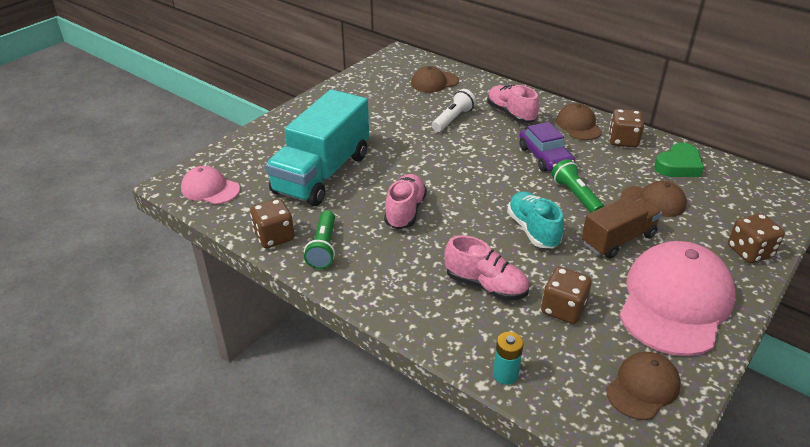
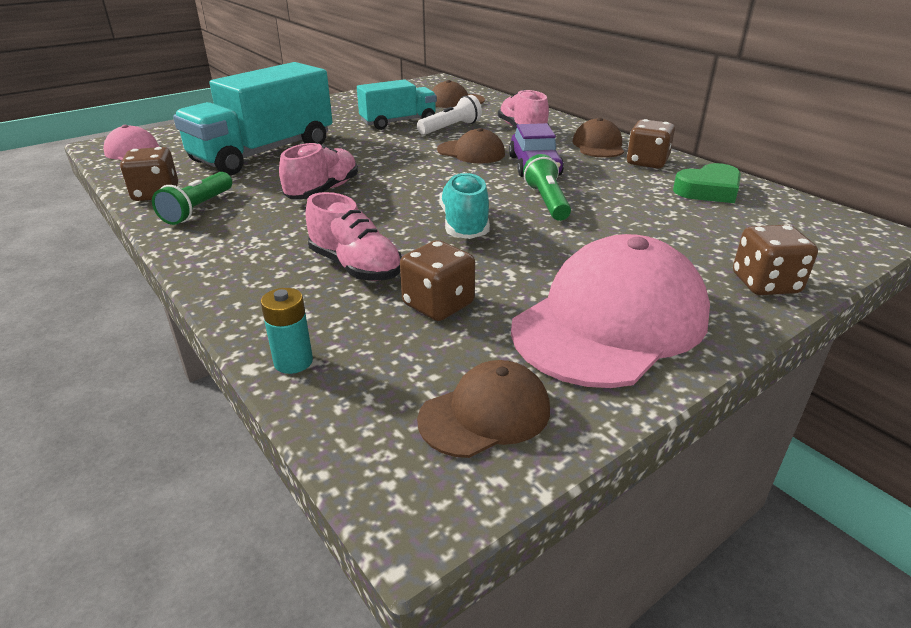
camera: 15 degrees right, 5 degrees down
(405, 117) = (398, 122): none -> turquoise truck
(618, 240) = (573, 247): brown truck -> none
(653, 201) = (651, 218): brown cap -> brown cap (471, 152)

